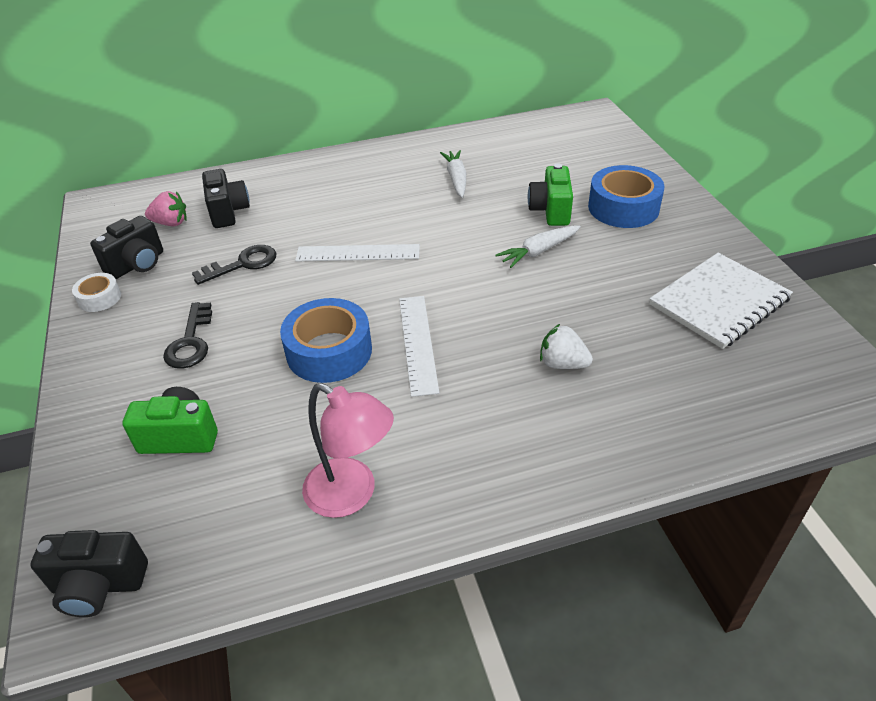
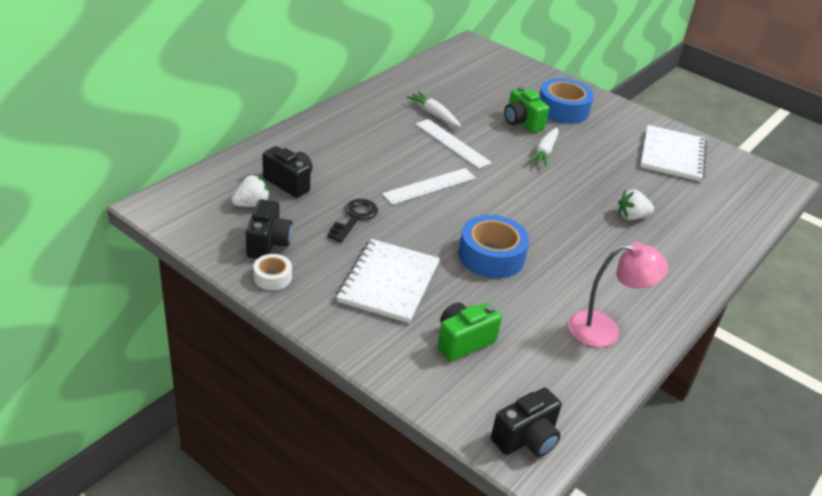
camera: 40 degrees left, 5 degrees down
(171, 223) = (251, 204): pink strawberry -> white strawberry
(191, 341) = (388, 282): black key -> white notebook
(418, 343) = (539, 232): white ruler -> white ruler (452, 143)

